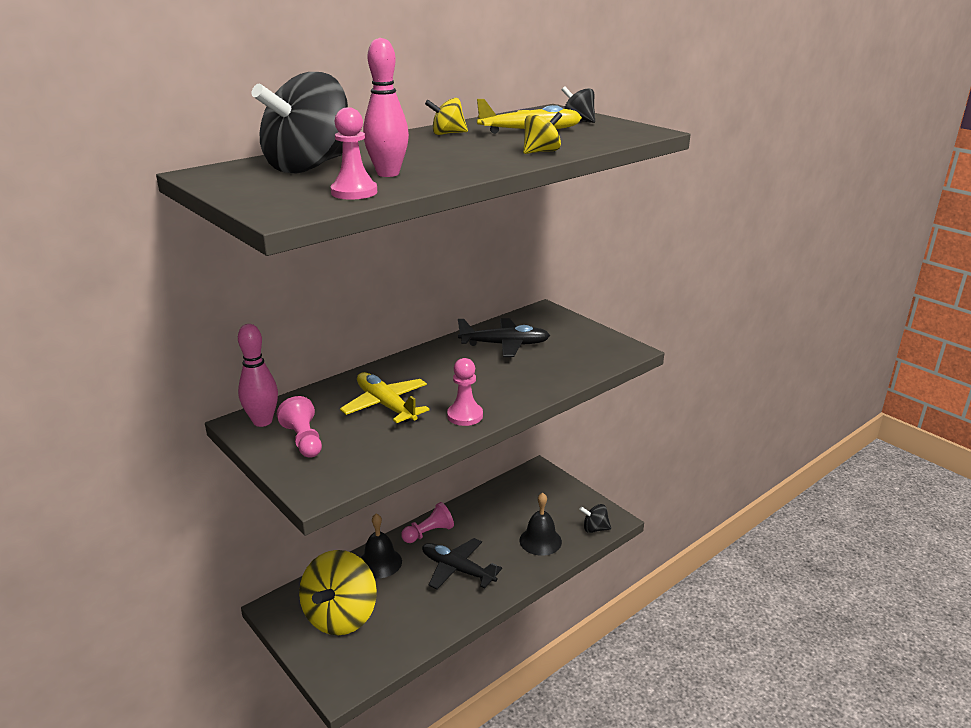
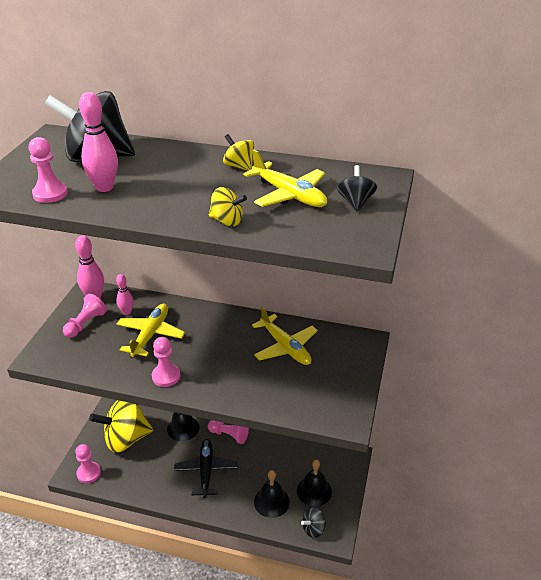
camera: 55 degrees right, 10 degrees up
(324, 409) = (127, 312): none -> pink bowling pin
(356, 671) = (88, 473): none -> pink pawn
(504, 345) = (285, 347): black plane -> yellow plane
(554, 509) = (314, 491): none -> black bell
(595, 529) = (313, 529): black spinning top -> black spinning top turned 90 degrees counterclockwise

